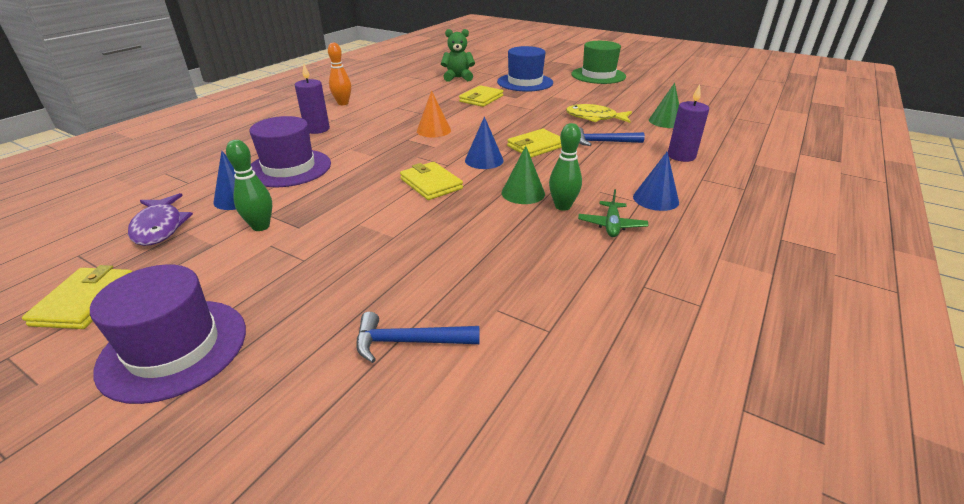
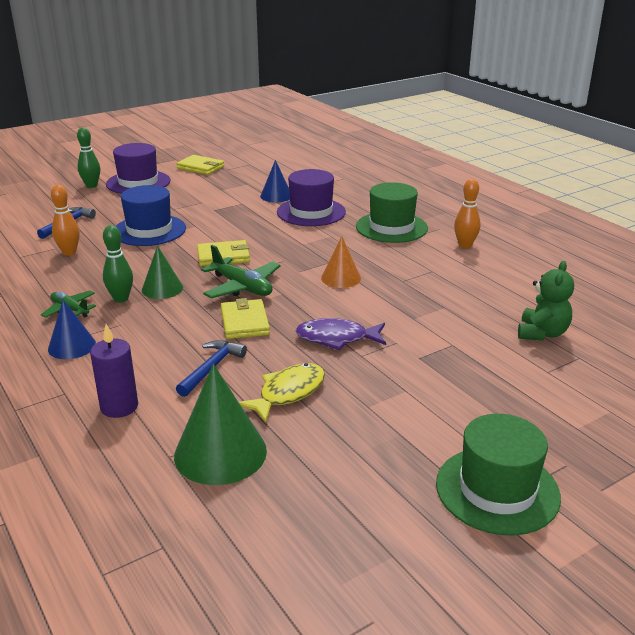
camera: 115 degrees right, 5 degrees down
(159, 227) = (260, 178): purple fish -> purple fish (336, 338)
(261, 226) = (228, 200): green bowling pin -> green bowling pin (91, 186)
(317, 129) = (391, 227): purple candle -> green hat
(481, 99) = (428, 329): yellow wallet -> none
(484, 160) = (242, 287): blue cone -> green plane
(500, 288) = (69, 252): none -> orange bowling pin
(525, 82) = (489, 386): blue hat -> blue hat (149, 230)
(665, 121) = (220, 453): green cone -> green cone, size x1.63

